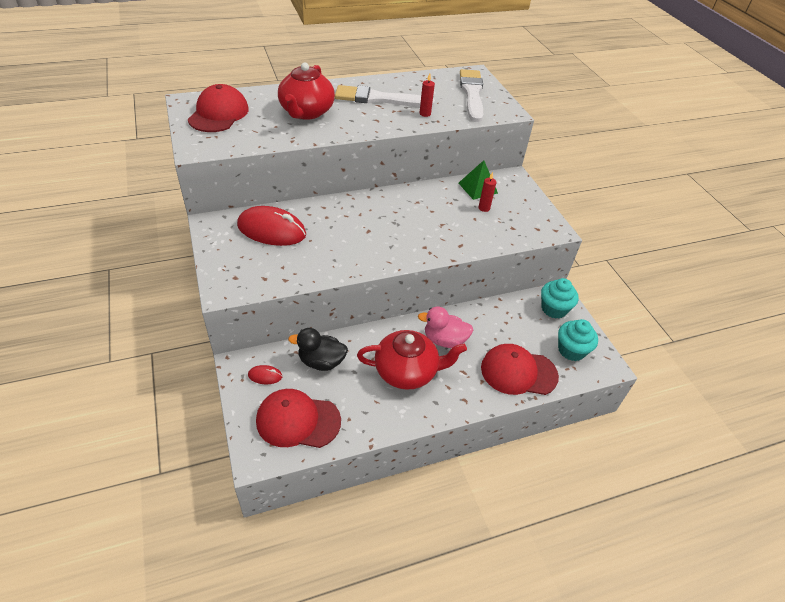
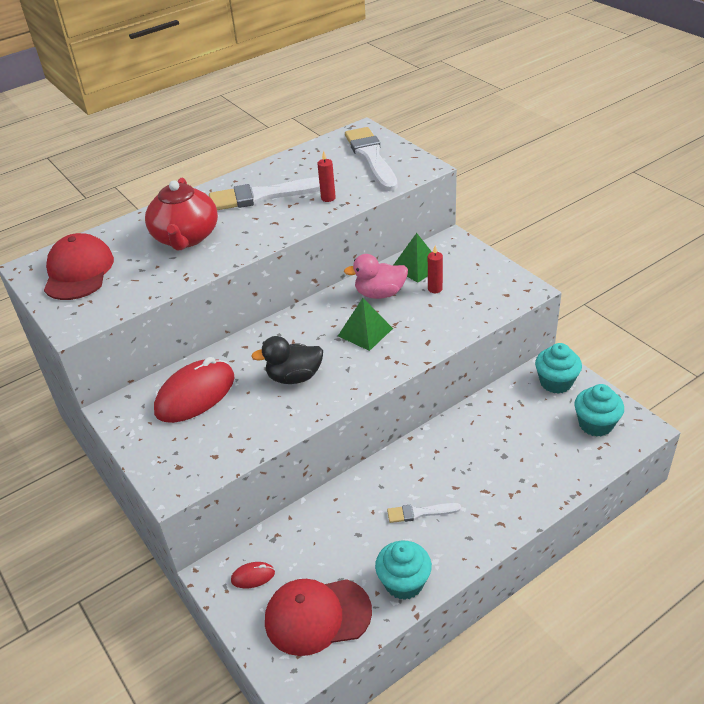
camera: 10 degrees left, 5 degrees down
(271, 230) = (195, 395): red mouse -> red mouse turned 45 degrees counterclockwise
(321, 361) = (313, 536): black duck -> black duck (294, 377)
(372, 418) = (404, 583): none -> turquoise cupcake
(407, 371) = (420, 513): red teapot -> white brush
(416, 223) = (365, 332): none -> green pyramid
(444, 340) = (447, 460): pink duck -> pink duck (380, 293)
(518, 372) = (547, 470): red cap -> none

